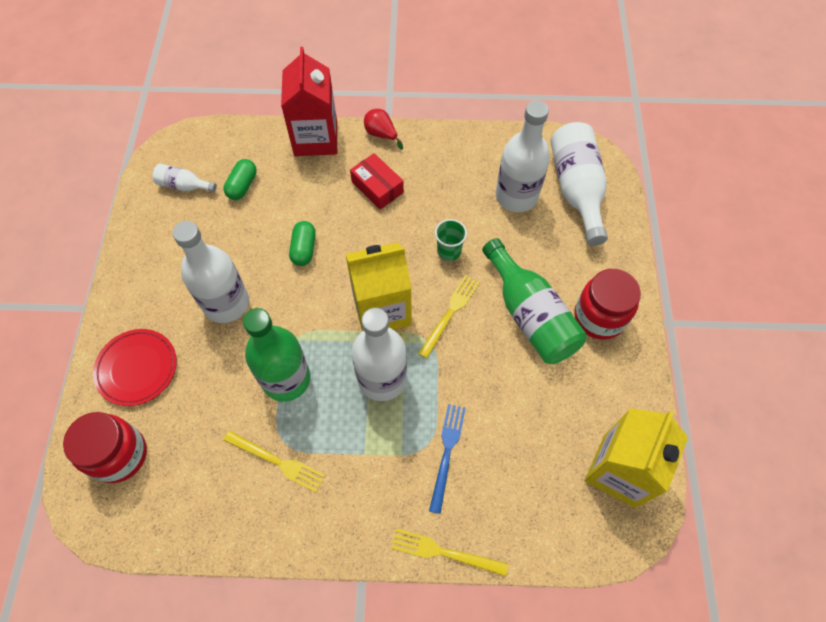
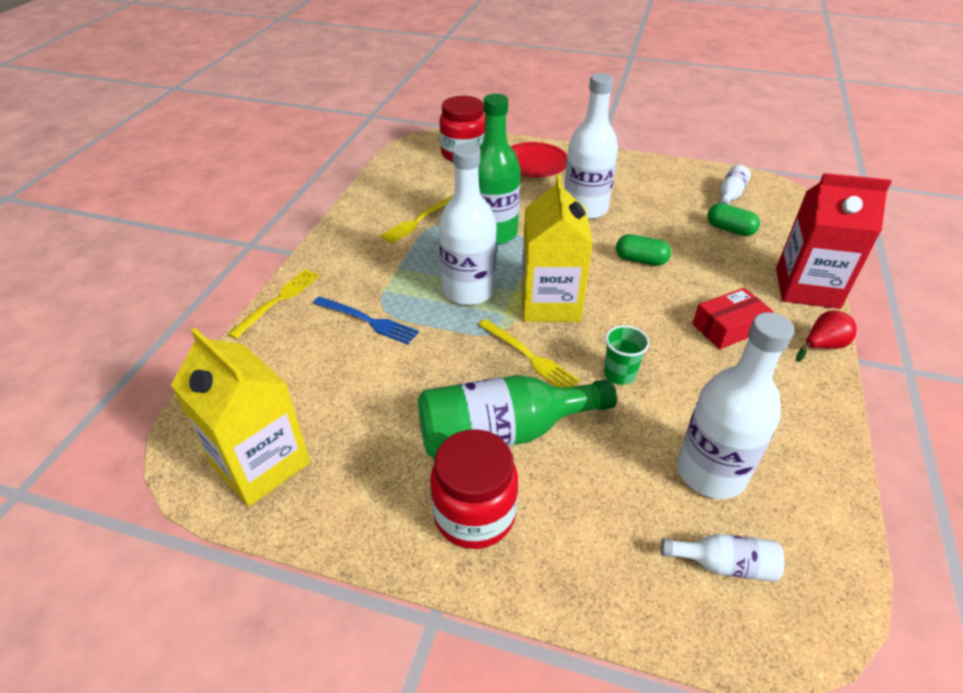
camera: 105 degrees right, 20 degrees down
(576, 189) = (724, 564): white bottle -> white bottle, size x0.49

